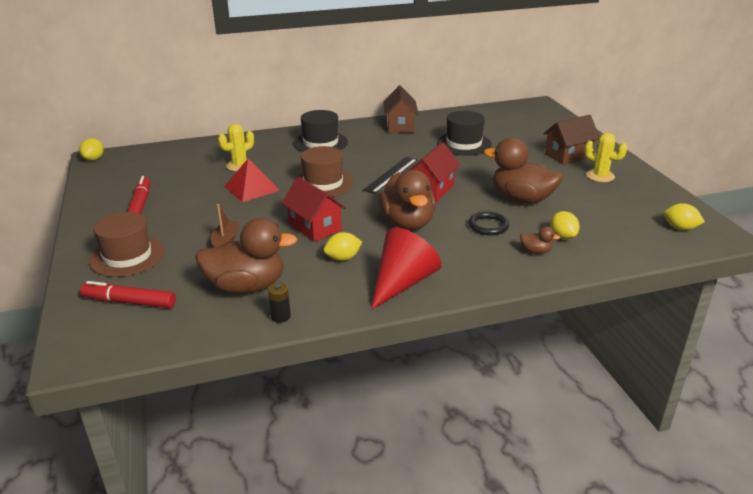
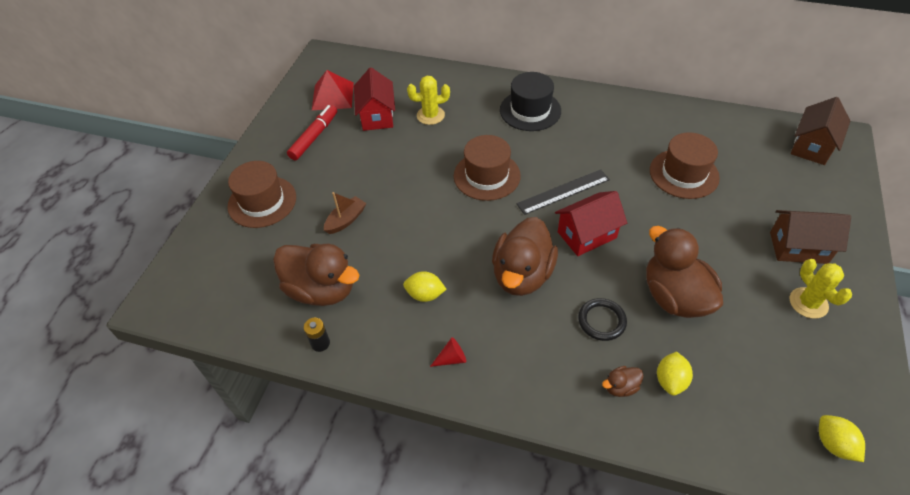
camera: 35 degrees right, 20 degrees up
(94, 159) = (320, 56): yellow lemon -> none
(129, 302) = (228, 260): red marker -> none
(251, 188) = (418, 154): red pyramid -> red pyramid (333, 96)
(315, 227) = (432, 238): red house -> red house (377, 116)
(400, 126) = (634, 114): brown house -> brown house (812, 146)
(402, 283) = (451, 358): red cone -> red cone, size x0.41
(464, 144) = (684, 174): black hat -> brown hat
(536, 251) = (620, 387): brown duck -> brown duck turned 105 degrees clockwise

